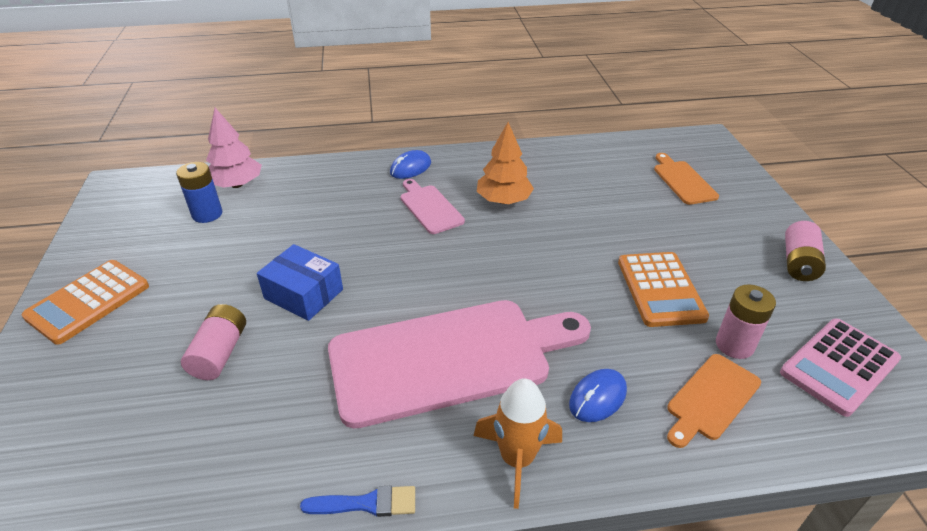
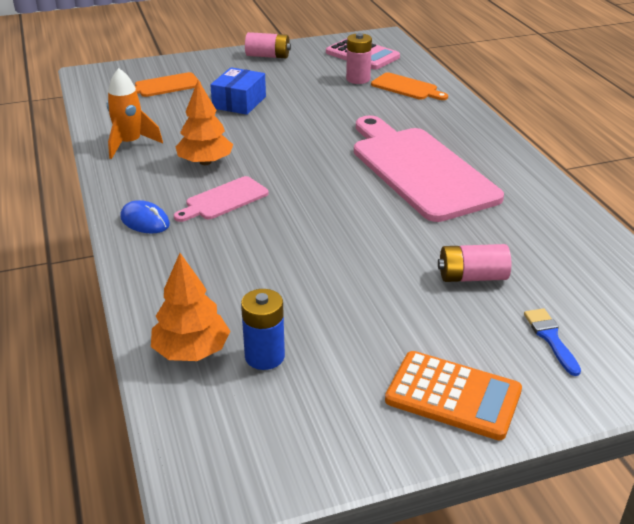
camera: 100 degrees left, 5 degrees down
(237, 184) = (191, 351): pink tree -> orange tree
(303, 294) = (379, 249): blue box -> blue box (239, 102)
(366, 503) = (551, 184): blue brush -> blue brush (550, 338)
(517, 459) = (487, 141): orange rocket -> orange rocket (130, 144)
(597, 398) = (425, 118): blue mouse -> none
(660, 289) = (312, 98): orange calculator -> none

